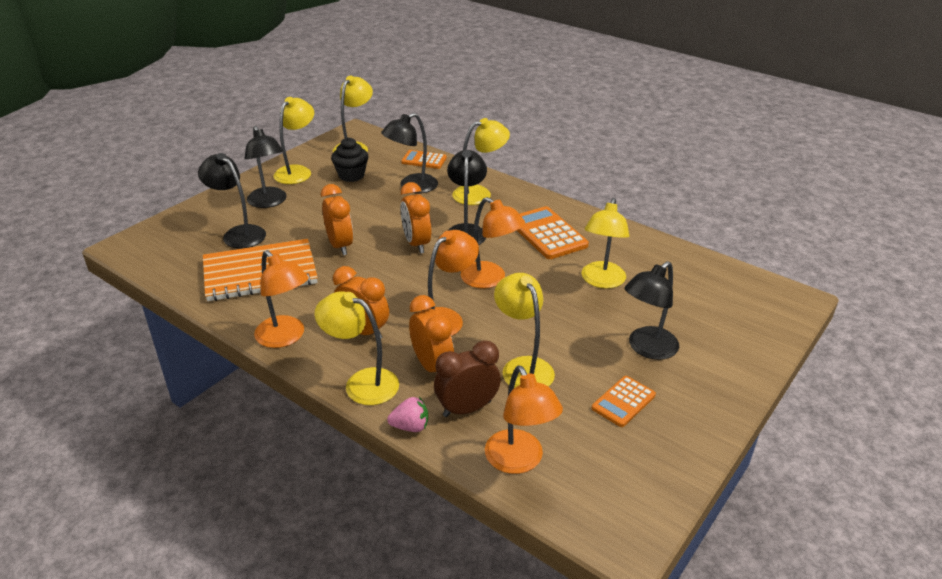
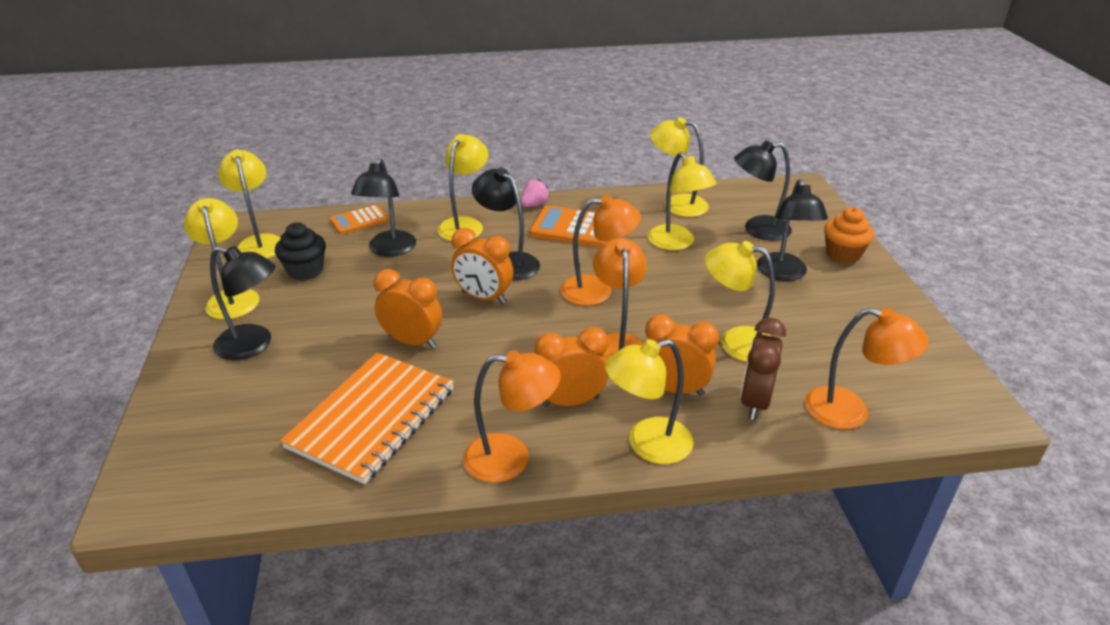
camera: 45 degrees left, 0 degrees up
(238, 233) = (273, 396): black lamp -> black lamp (757, 229)
(410, 426) = (743, 448): pink strawberry -> pink strawberry (534, 205)
(623, 402) = (833, 320): orange calculator -> none
(653, 255) = (676, 204): none -> yellow lamp
(727, 366) = (843, 254): none -> orange cupcake

